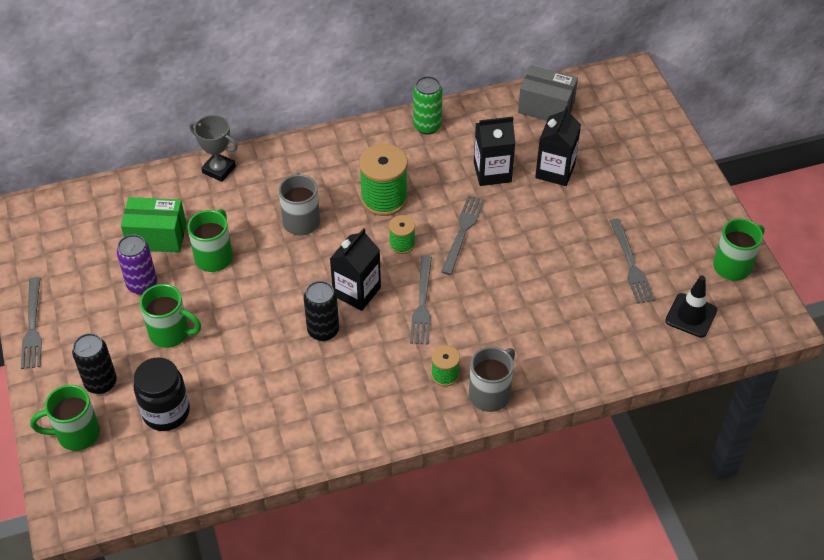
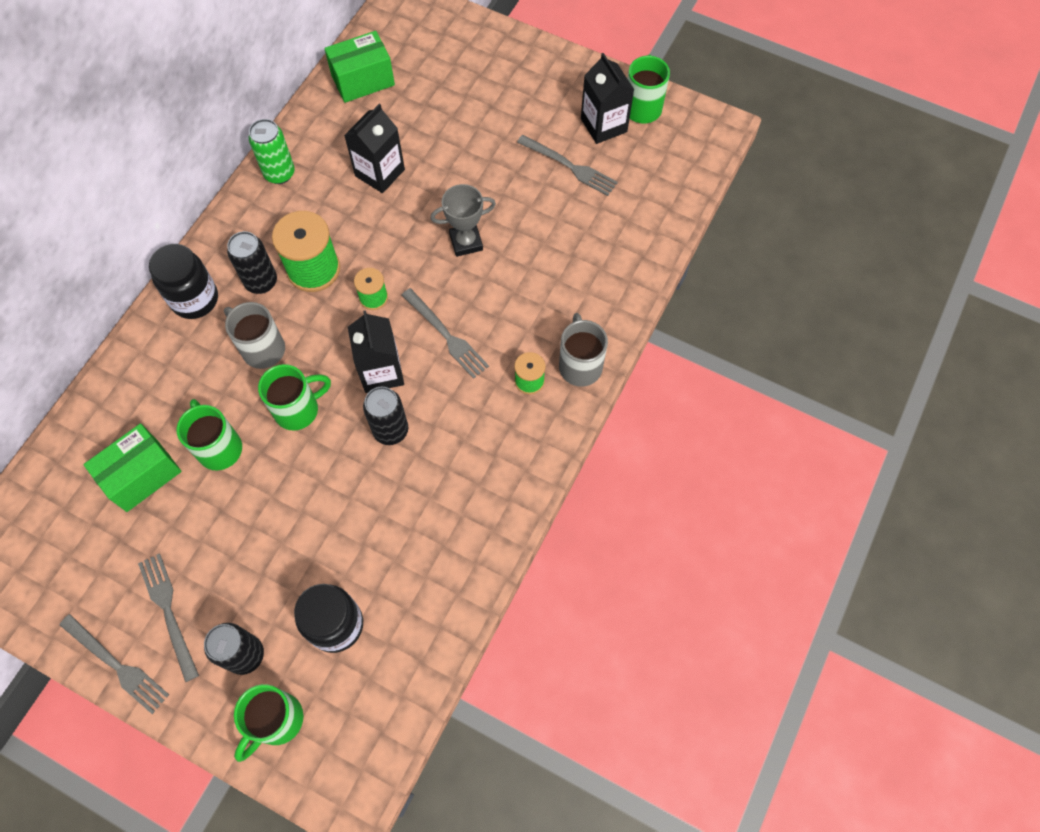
camera: 45 degrees left, 15 degrees up
(142, 284) = (179, 532): purple can -> none
(171, 333) = (258, 552): green mug -> green mug (298, 409)
(219, 169) = (130, 363): grey trophy -> grey trophy (466, 242)
(294, 162) = (195, 299): none -> black jar
(344, 182) = (261, 282): none -> black can
(462, 232) = (412, 245): grey fork -> grey fork (169, 612)
(546, 107) = (363, 80): grey box -> green box
(555, 171) = (429, 132): black carton -> black carton (603, 125)
(691, 315) = (655, 173): black traffic cone -> none

